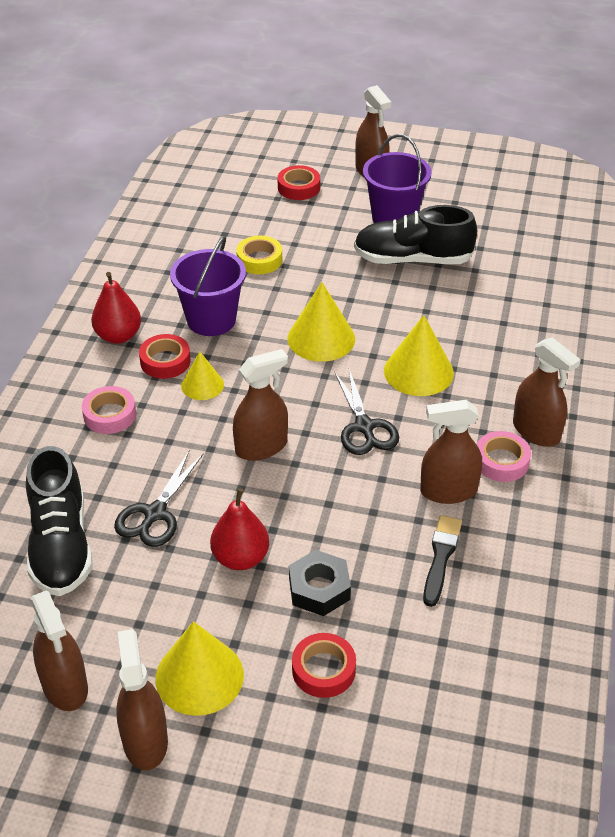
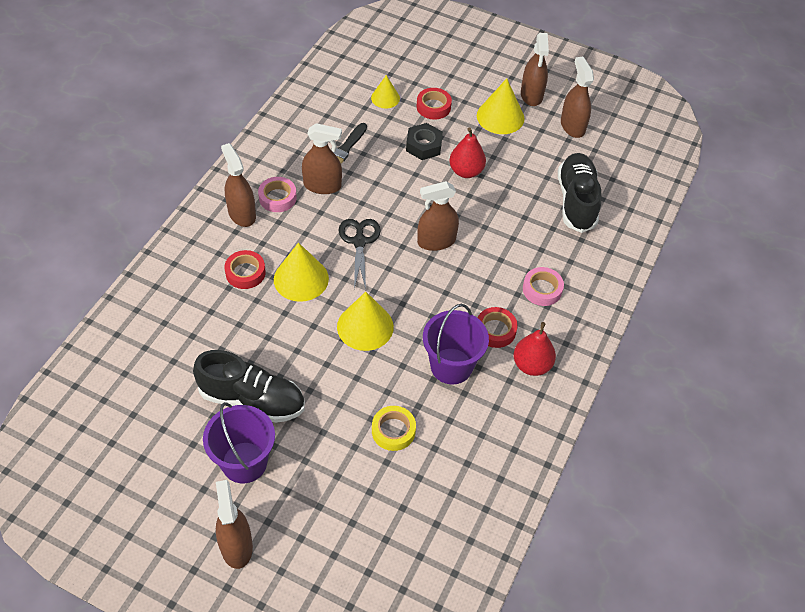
camera: 170 degrees left, 10 degrees up
(155, 514) = (515, 209): black scissors -> none
(202, 385) = (469, 301): yellow cone -> yellow cone (385, 98)
(298, 187) = (324, 535): red tape -> red tape (245, 273)

